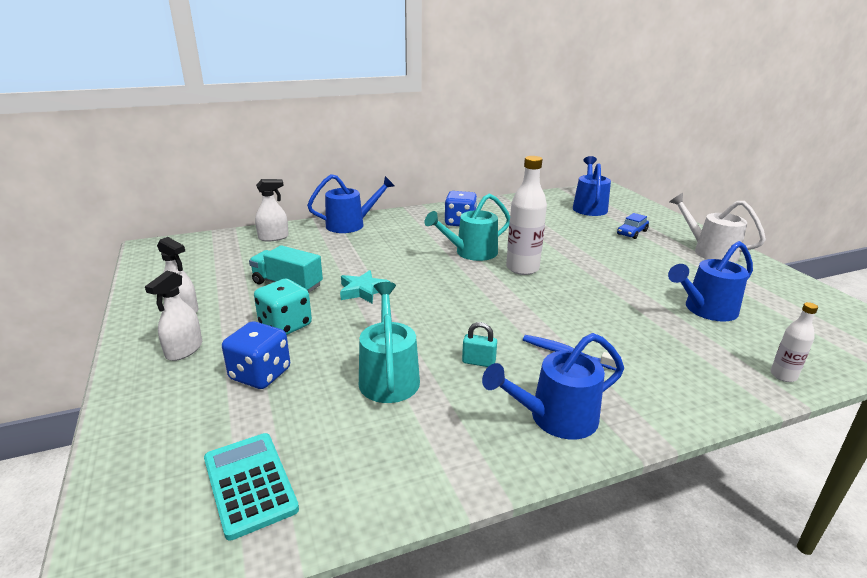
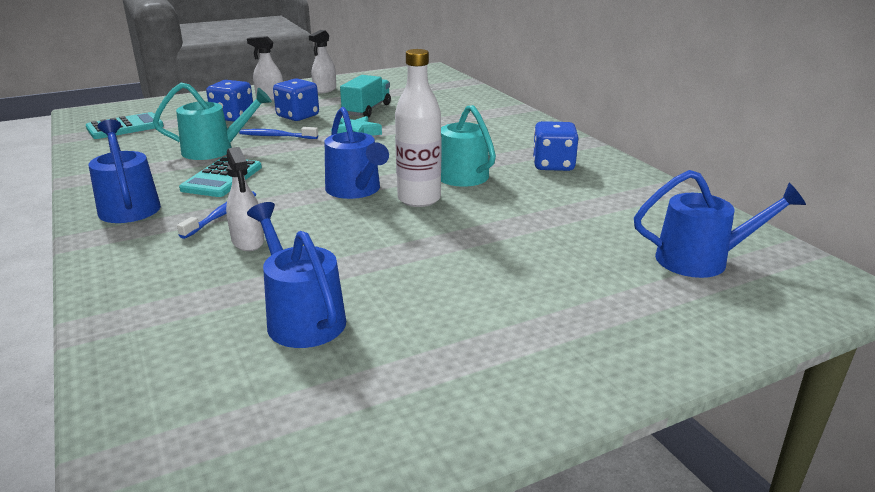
camera: 85 degrees right, 0 degrees up
(273, 237) = (464, 96): white spray bottle -> white spray bottle (248, 241)
(285, 325) = (298, 116): turquoise dice -> blue dice
(351, 224) = (513, 118): blue watering can -> blue watering can (356, 190)
(354, 336) = (276, 136): none -> blue toothbrush
(478, 362) = (222, 178): turquoise padlock -> turquoise calculator
(632, 232) = (592, 290): blue car -> none
(709, 251) = (538, 368): white watering can -> none
(783, 375) = (122, 345): white bottle -> none

